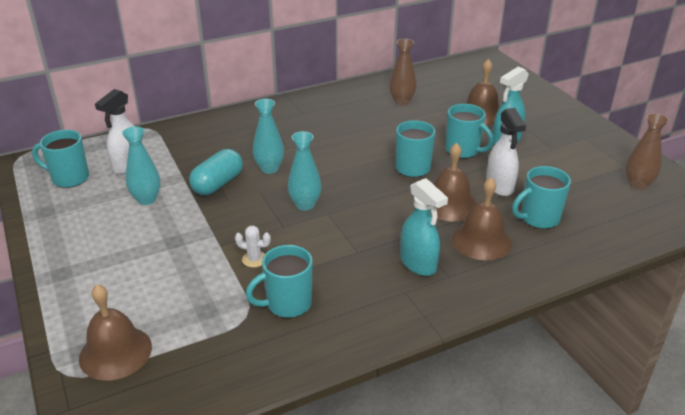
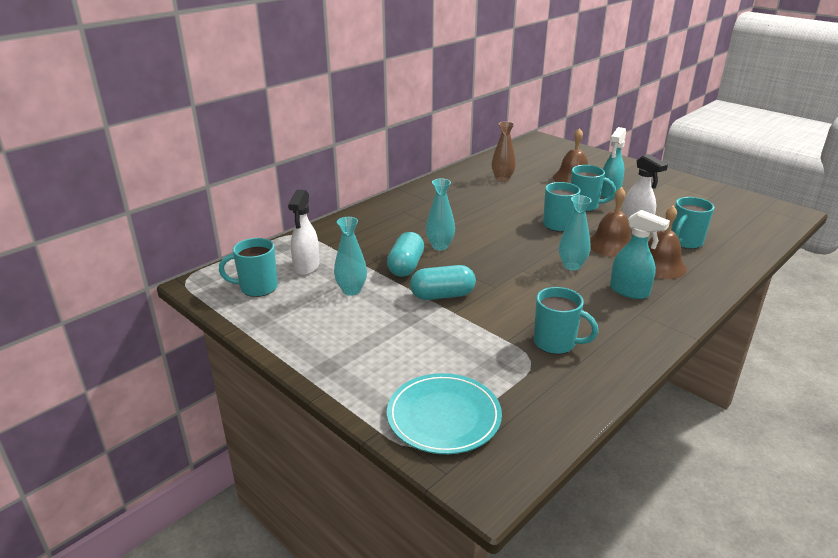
camera: 20 degrees left, 5 degrees down
(115, 352) = (444, 416): brown bell -> turquoise plate
(224, 224) = (442, 295): none -> turquoise capsule
(254, 259) = (495, 316): white cactus -> none
(287, 304) = (556, 343): turquoise mug -> turquoise mug turned 105 degrees counterclockwise
(305, 205) = (497, 267): turquoise vase -> turquoise vase (572, 266)
(637, 185) = (730, 207): brown vase -> none

